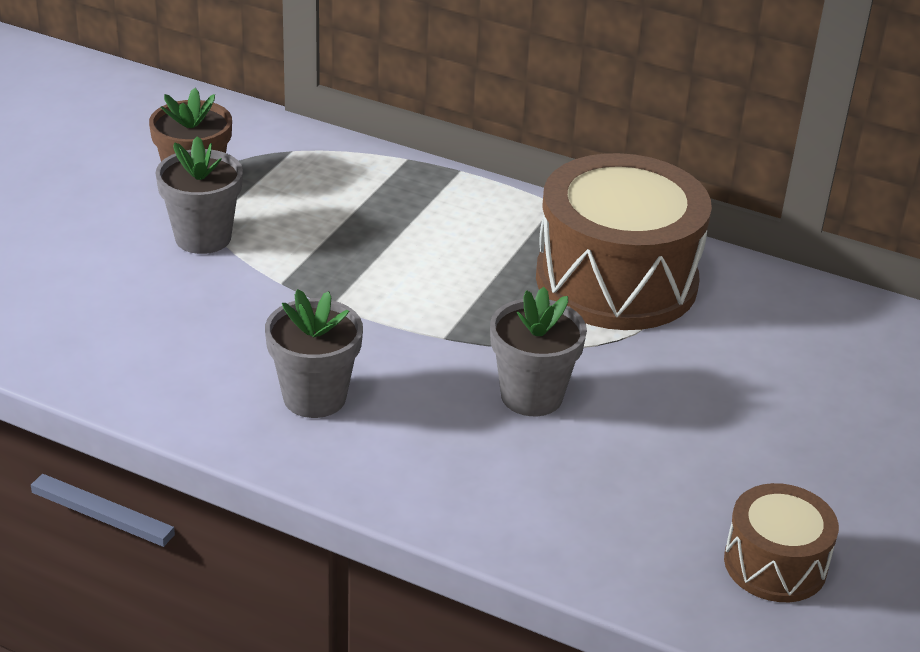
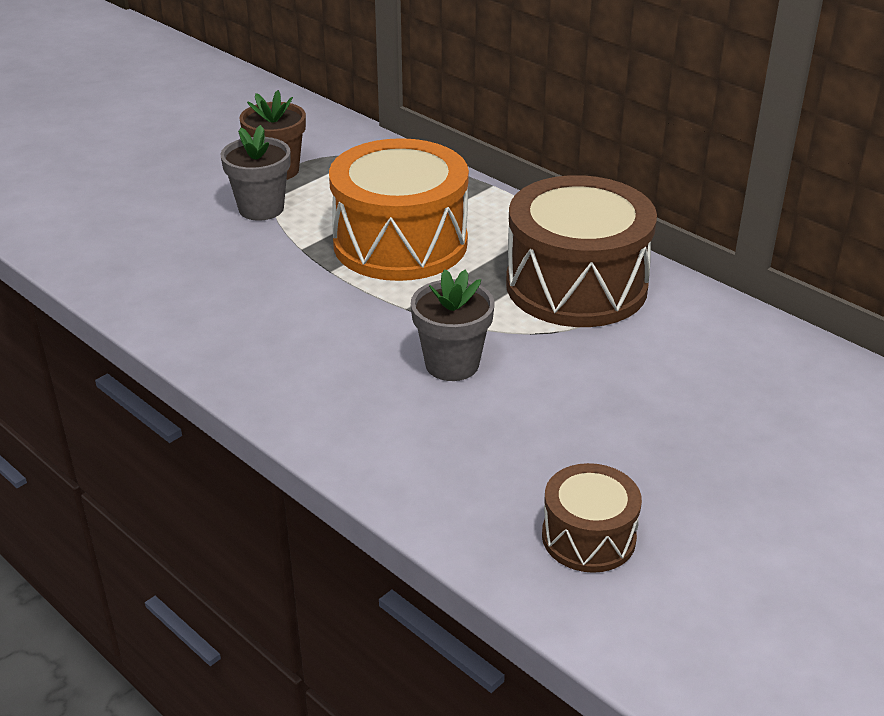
camera: 20 degrees right, 0 degrees up
(314, 397) = (276, 337): grey flower pot -> none
(394, 258) = (400, 243): none -> orange drum

